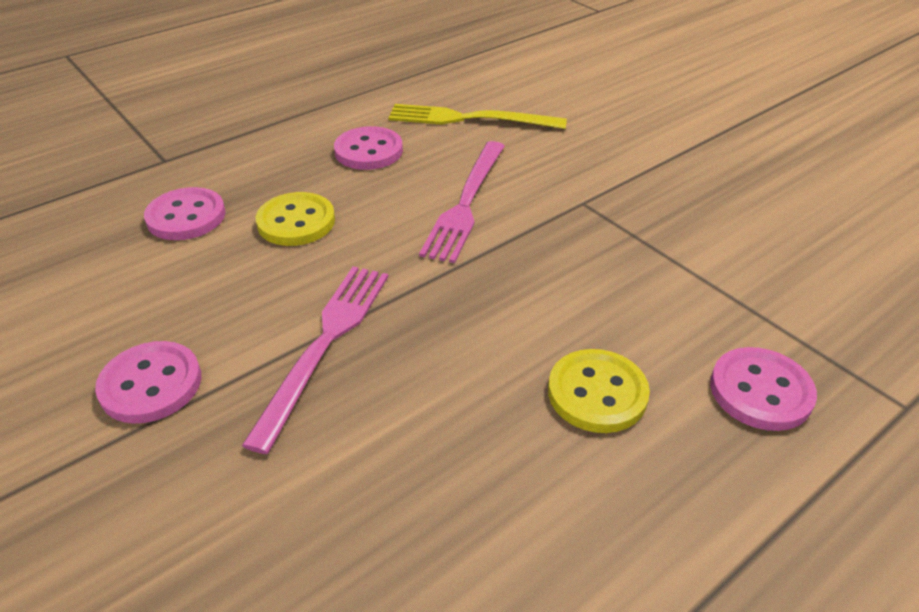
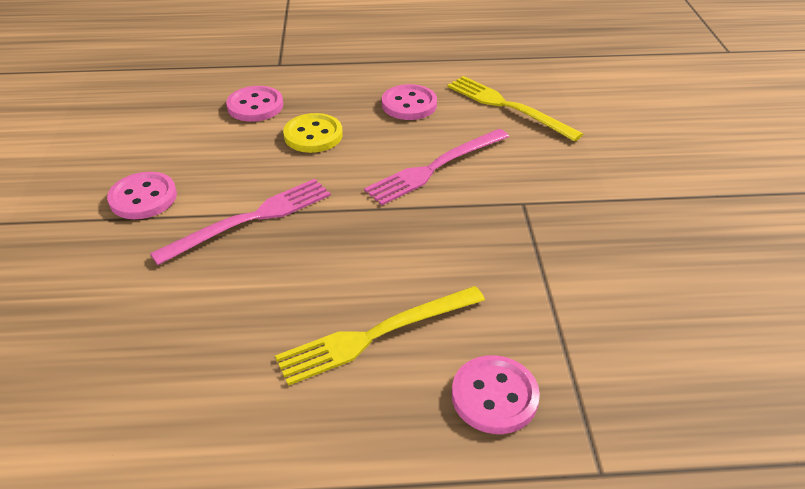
camera: 35 degrees right, 0 degrees up
(597, 393) = (377, 334): yellow button -> yellow fork

